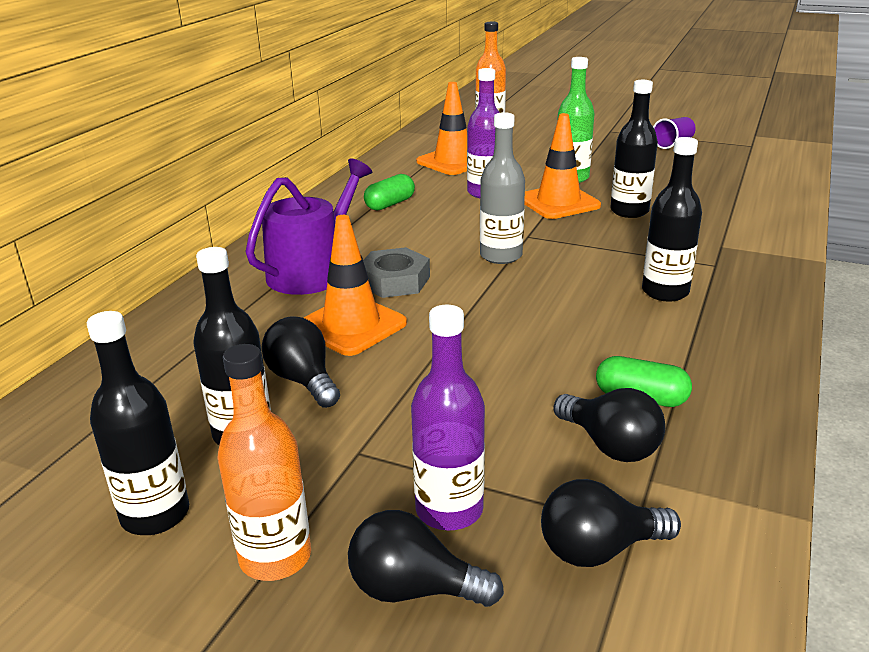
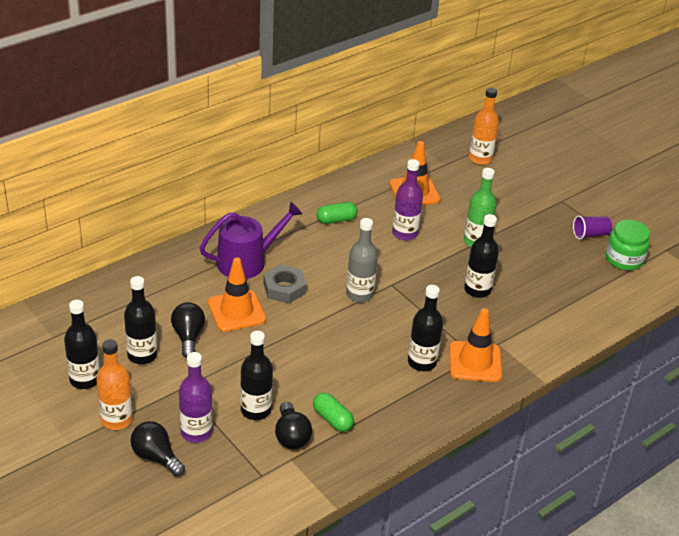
camera: 25 degrees right, 10 degrees up
(514, 433) = (256, 410): none -> black bottle
(558, 202) = (441, 262): orange traffic cone -> orange traffic cone (475, 362)
(599, 549) = (238, 476): black light bulb -> none
(730, 150) = (624, 259): none -> green jar

